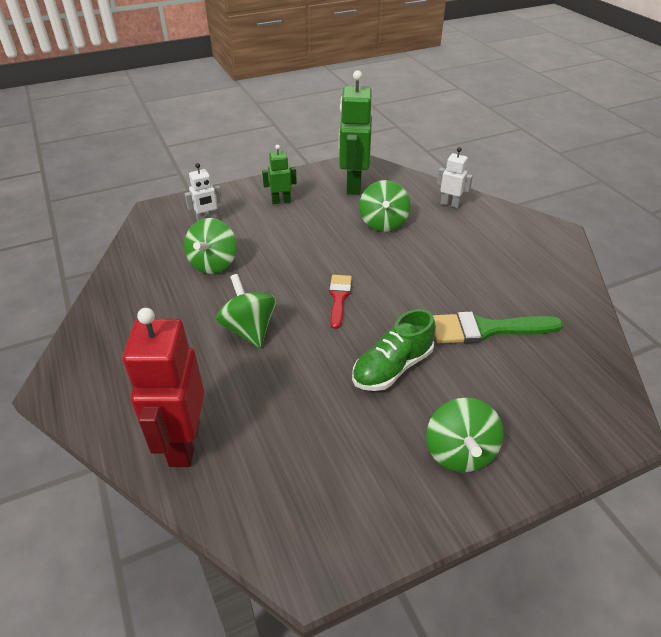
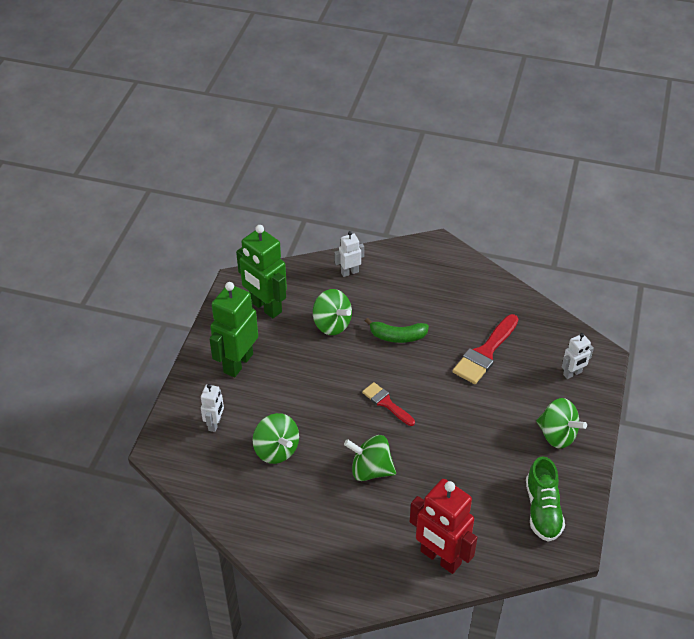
camera: 50 degrees left, 5 degrees up
(281, 201) = (238, 363): green robot -> green robot, size x1.92
(392, 367) = (473, 420): green shoe -> green shoe (542, 510)
(423, 264) = (397, 336): none -> green banana
(486, 329) = (485, 353): green brush -> red brush
(560, 415) = (572, 373): none -> white robot

